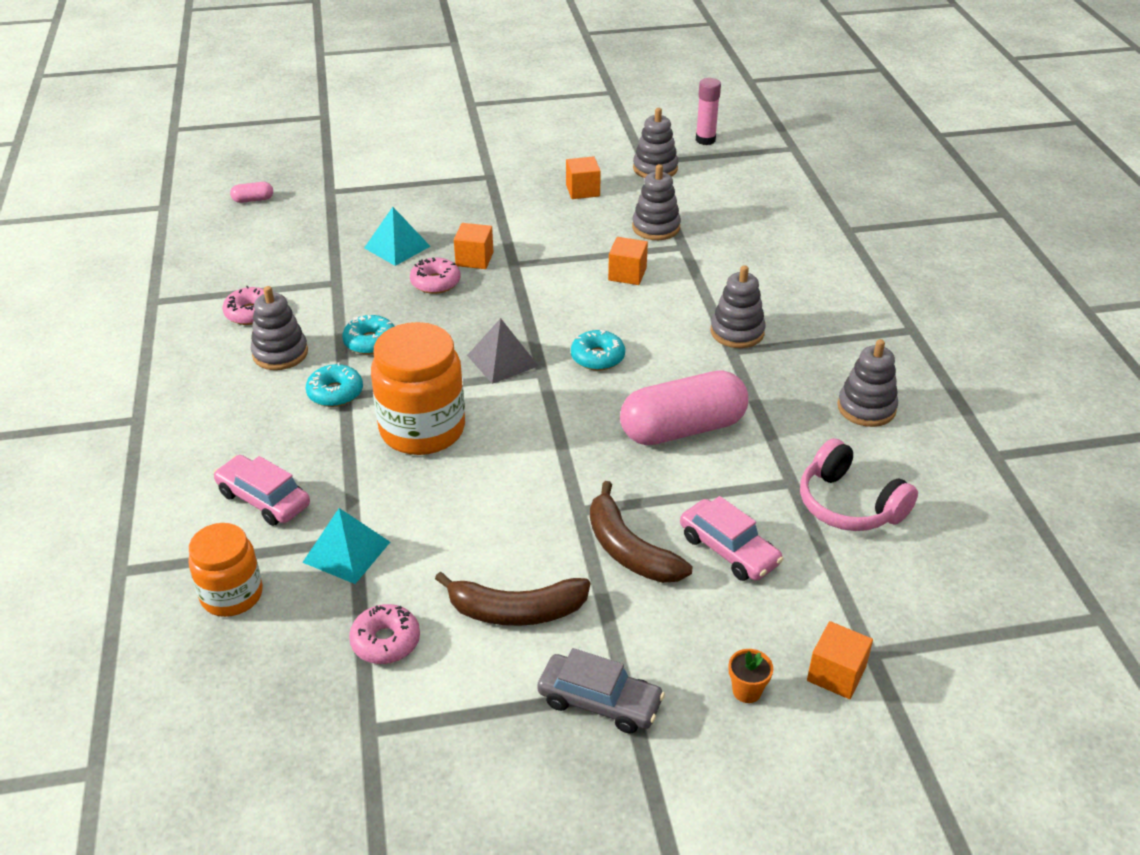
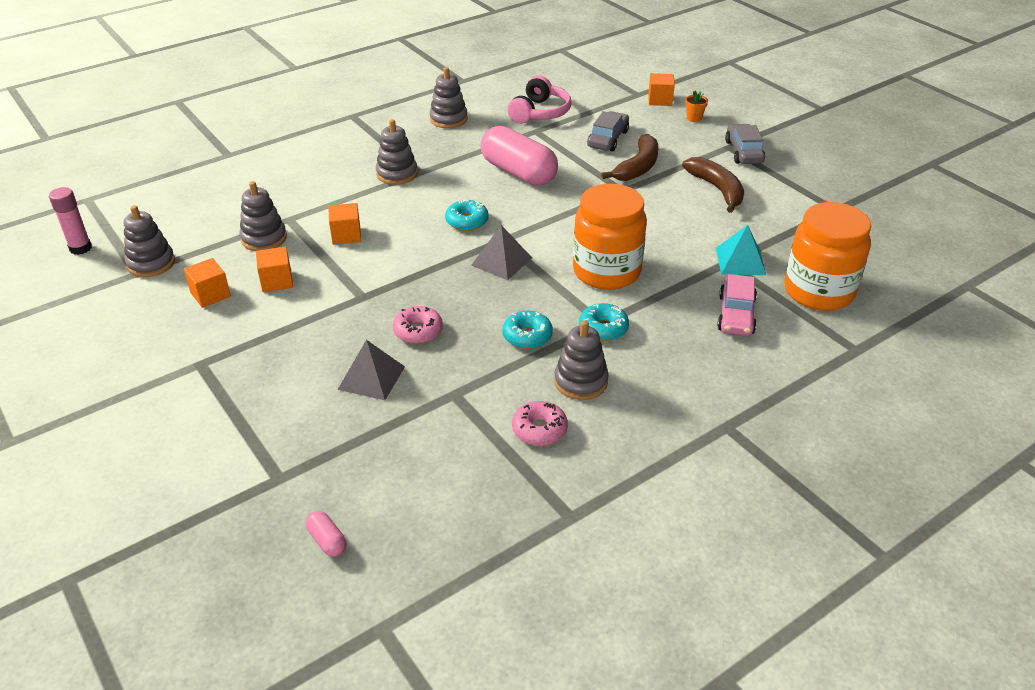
camera: 115 degrees left, 0 degrees up
(232, 595) = (818, 291): orange jar -> orange jar, size x1.60
(385, 641) = (783, 223): pink donut -> none
(397, 247) = (371, 377): turquoise pyramid -> grey pyramid
(474, 259) = (367, 321): orange cube -> orange cube (277, 281)
(729, 550) = (608, 139): pink car -> grey car

